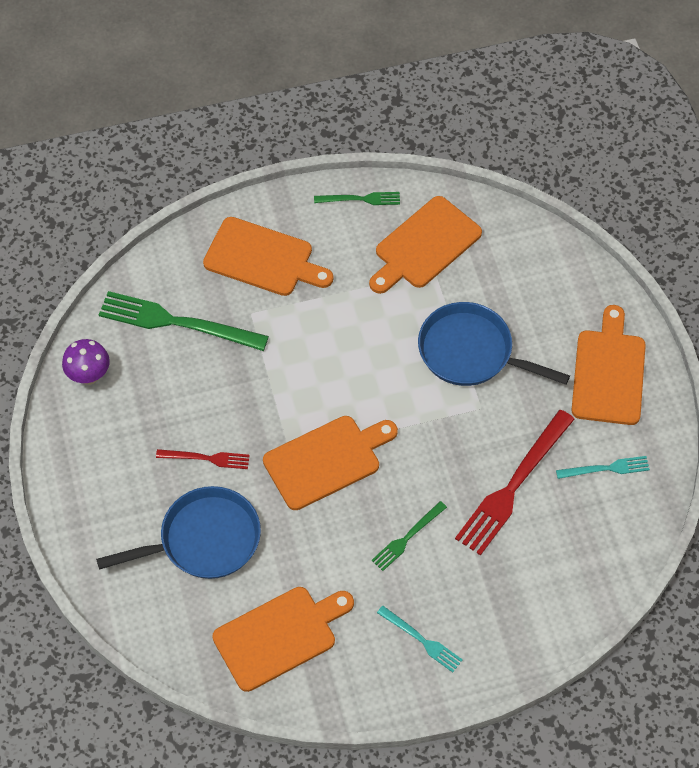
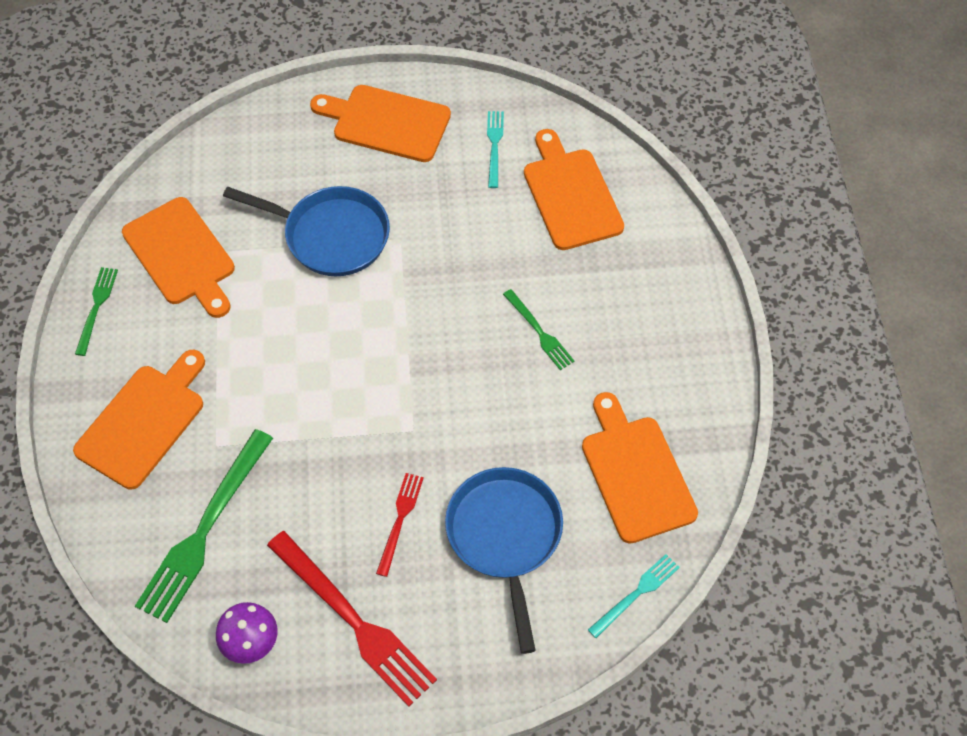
camera: 80 degrees left, 0 degrees up
(327, 460) = (430, 394): orange cutting board -> orange cutting board (570, 194)
(421, 640) = (658, 338): turquoise fork -> turquoise fork (636, 594)
(471, 352) = (330, 235): blue pan -> blue pan turned 105 degrees counterclockwise
(513, 486) = (497, 227): red fork -> red fork (353, 621)

